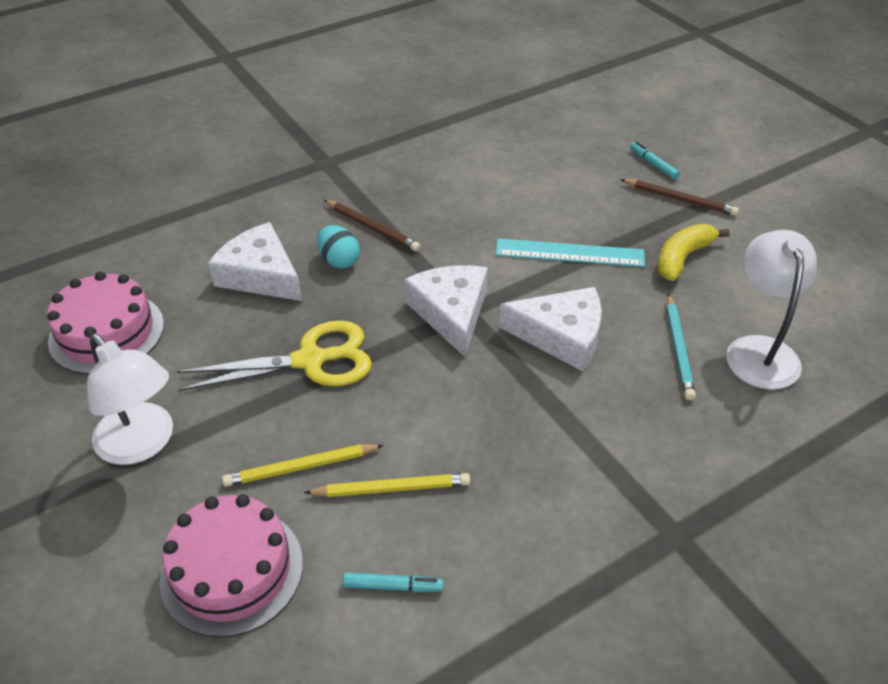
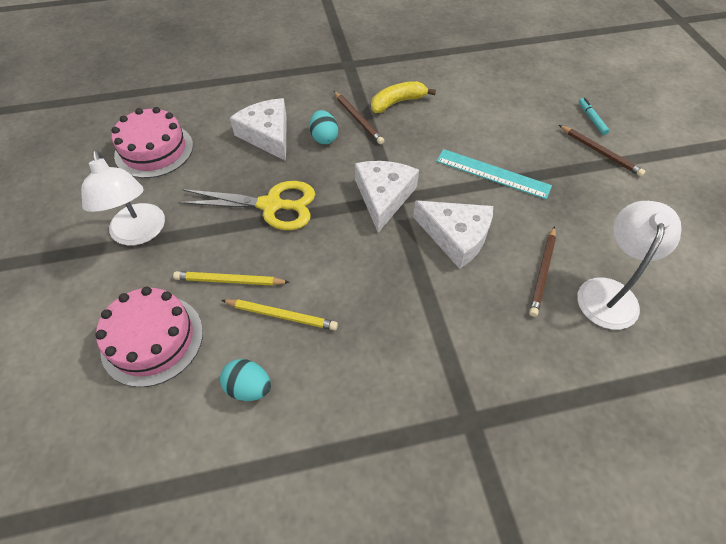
camera: 20 degrees right, 10 degrees up
(393, 586) = (249, 388): turquoise marker -> turquoise egg
(678, 349) = (542, 272): turquoise pencil -> brown pencil
(682, 258) = (580, 200): yellow banana -> yellow banana (397, 102)

